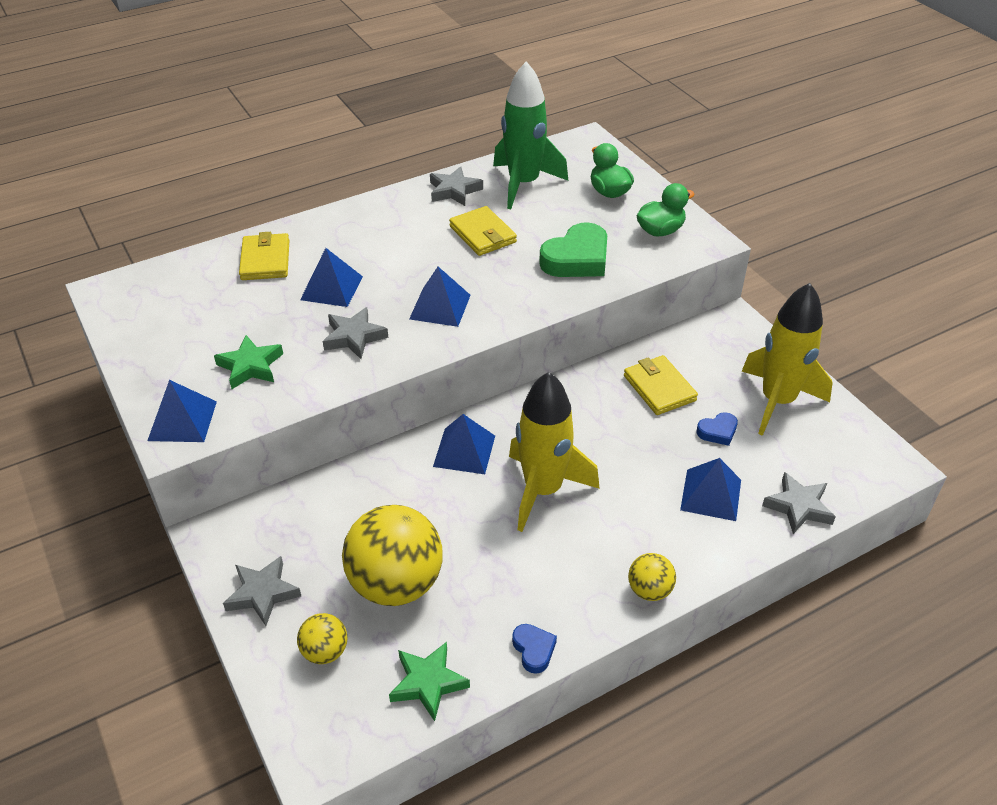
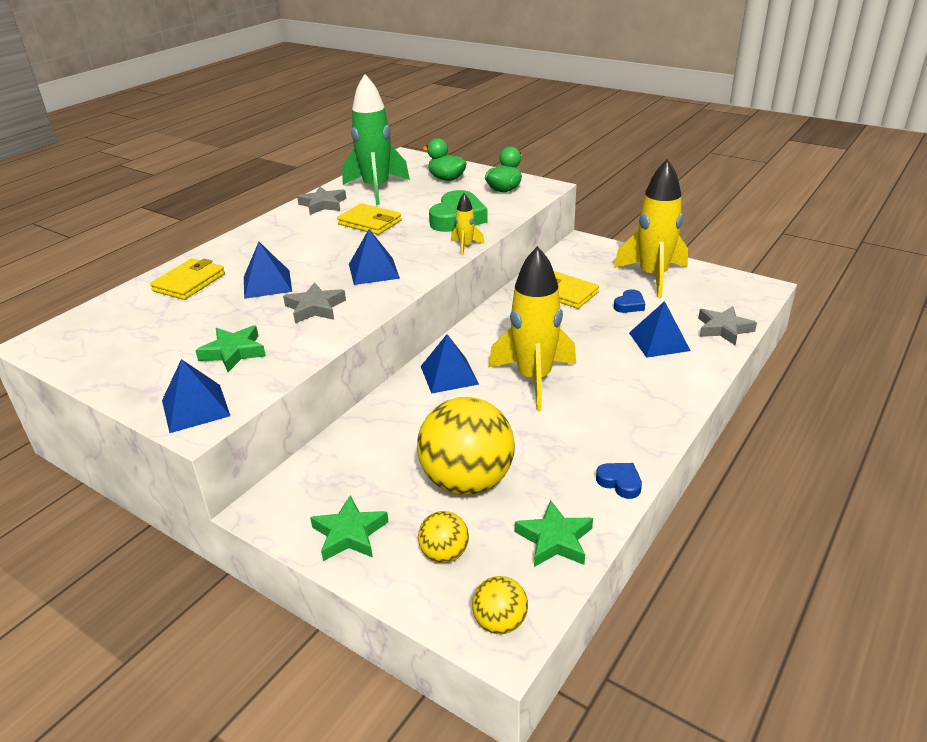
camera: 25 degrees left, 10 degrees down
(262, 593) = (349, 534): grey star -> green star
(265, 260) = (189, 282): yellow wallet -> yellow wallet turned 60 degrees clockwise
(555, 305) = (466, 246): none -> yellow rocket
(649, 590) = (670, 412): yellow ball -> yellow ball (500, 622)

